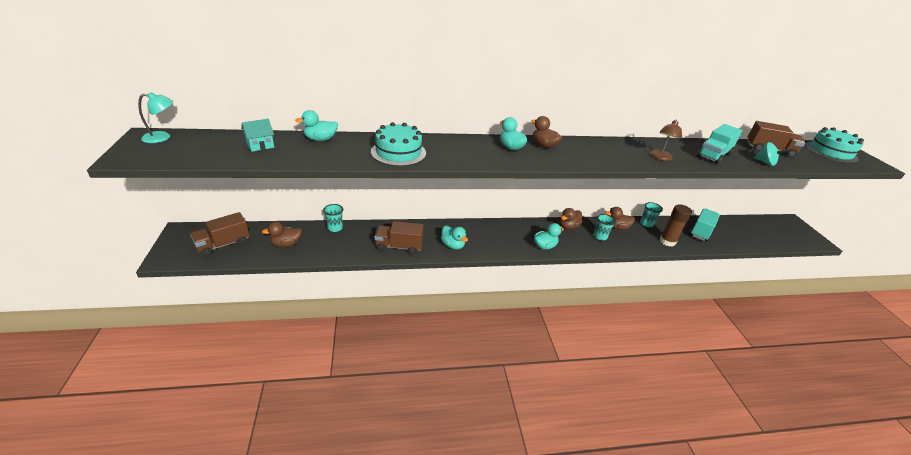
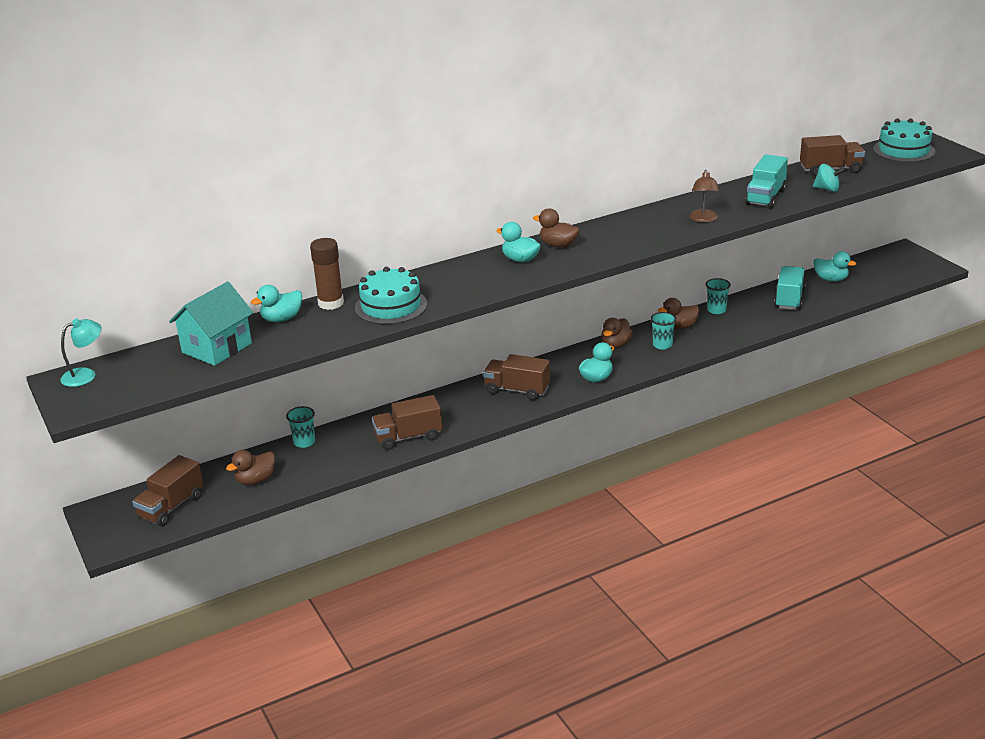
camera: 15 degrees left, 5 degrees down
(260, 145) = (217, 348): turquoise house -> turquoise house, size x1.76
(453, 245) = (477, 414): turquoise duck -> turquoise duck (831, 279)
(488, 237) = (517, 390): none -> brown truck
(667, 241) = (750, 325): brown glue stick -> brown glue stick (331, 303)

